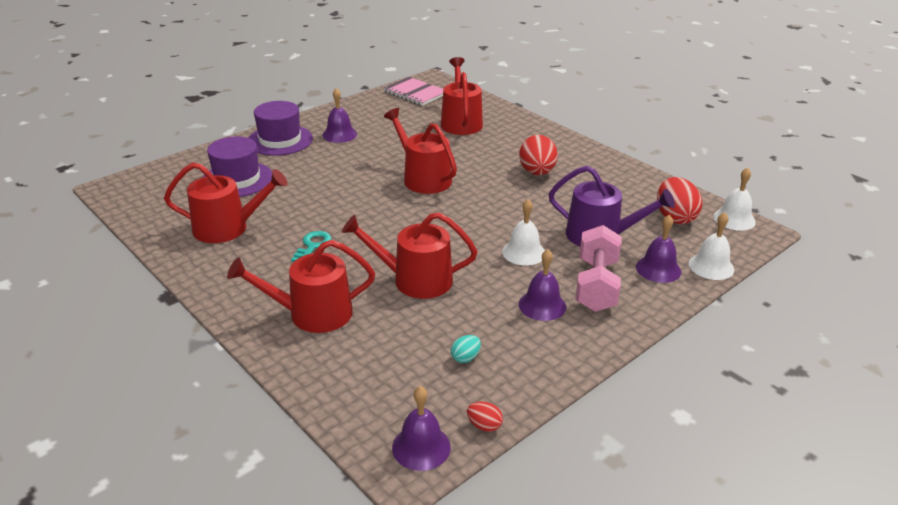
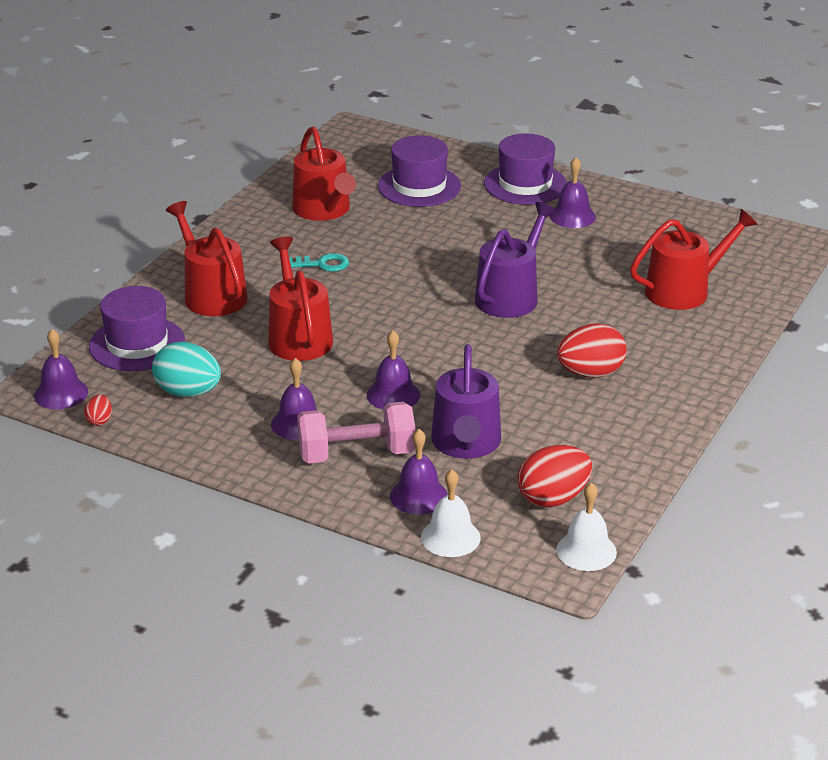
camera: 70 degrees right, 0 degrees up
(364, 376) = (137, 344): none -> purple hat
(415, 93) = (741, 238): pink notebook -> none
(423, 178) = (510, 296): red watering can -> purple watering can
(465, 358) = (188, 392): turquoise egg -> turquoise egg, size x2.07
(523, 252) = (393, 395): white bell -> purple bell

